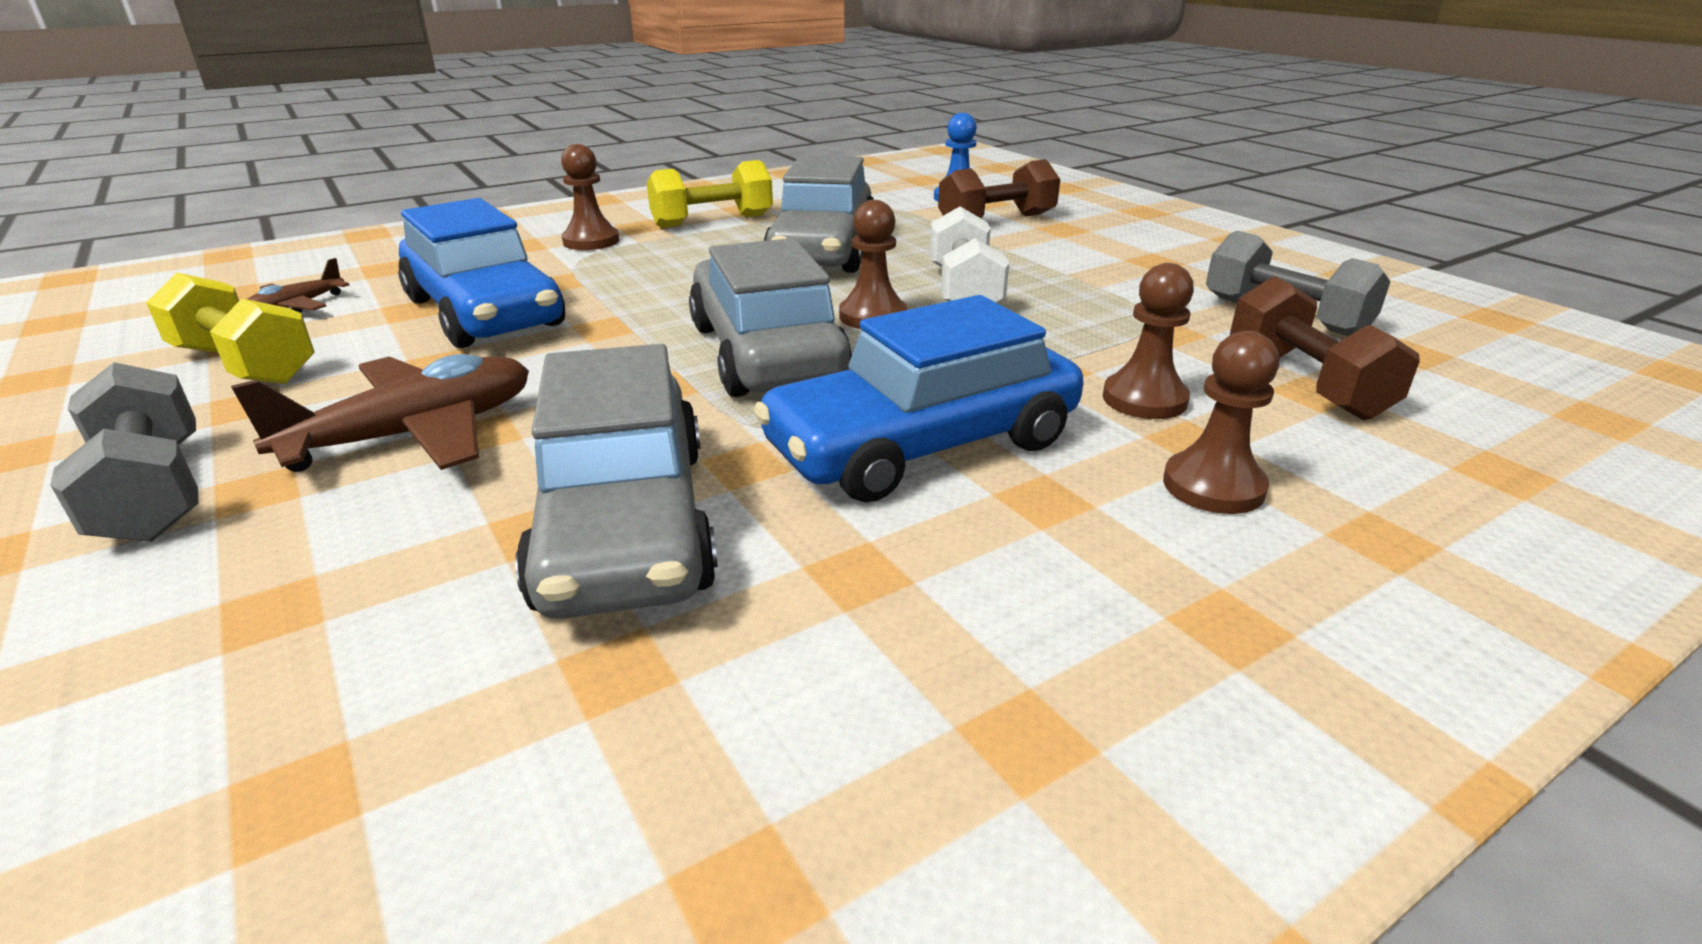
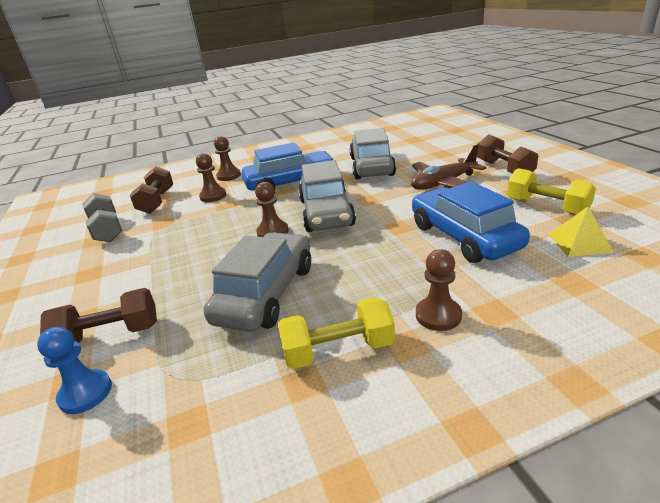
camera: 165 degrees left, 0 degrees up
(153, 492) = (504, 169): grey dumbbell -> brown dumbbell
(297, 306) = (579, 243): brown plane -> yellow pyramid
(963, 291) = (217, 249): white dumbbell -> none

